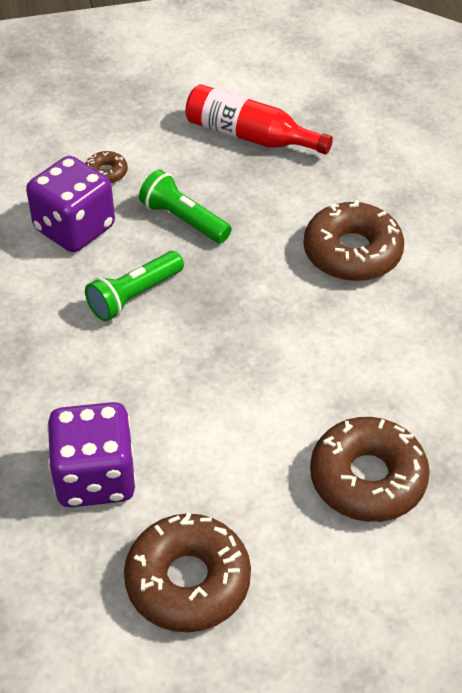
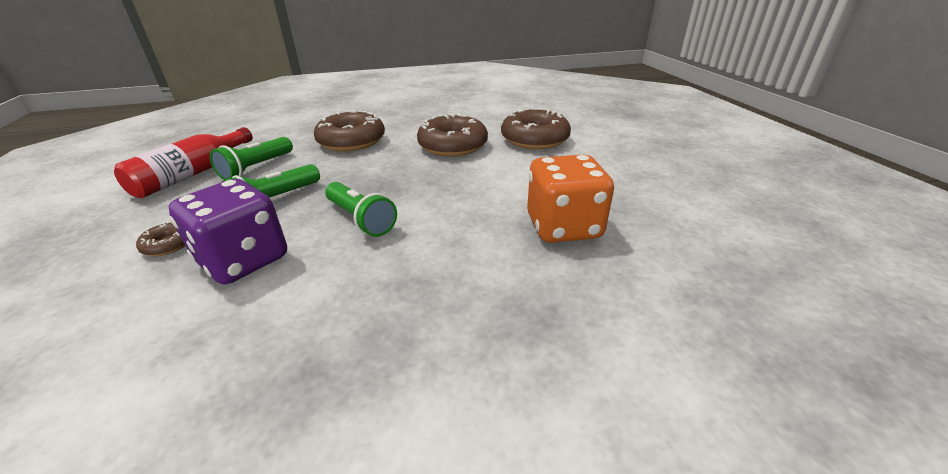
camera: 90 degrees left, 15 degrees down
(95, 477) = (563, 227): purple dice -> orange dice
(188, 581) = (634, 187): brown donut -> brown donut (453, 146)
(265, 182) = (256, 168): none -> green flashlight

